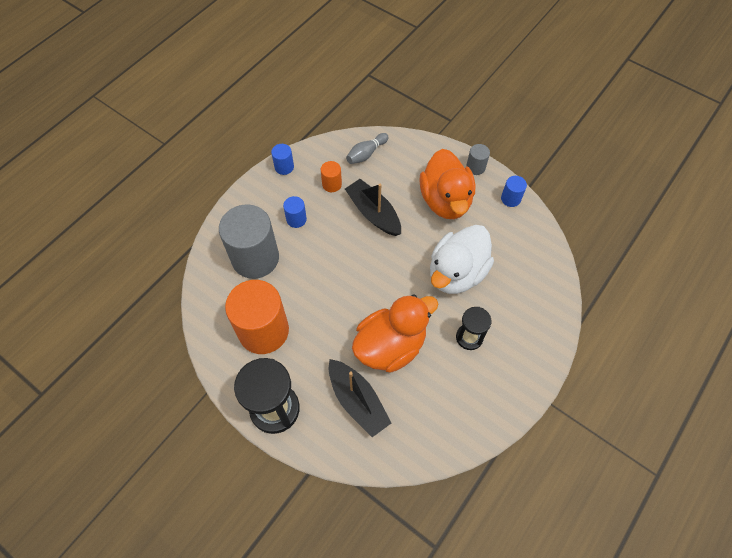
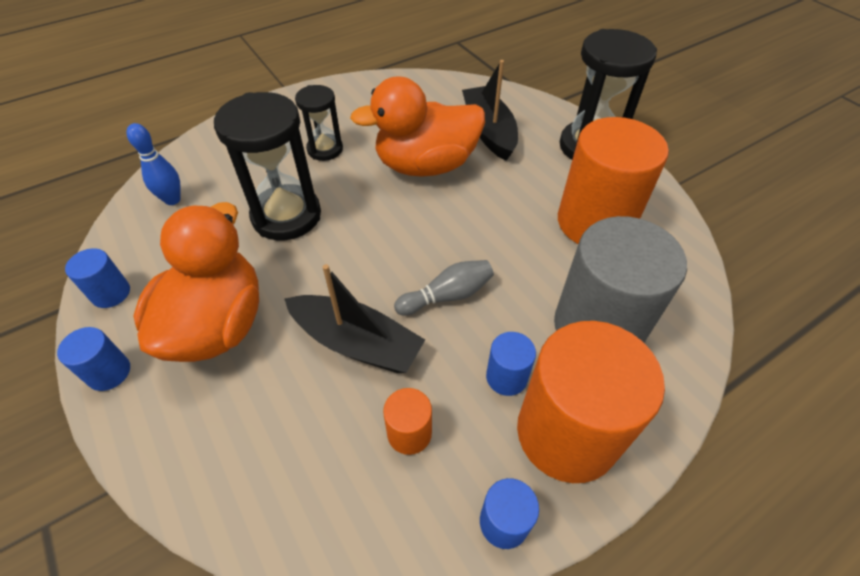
camera: 160 degrees left, 10 degrees down
(264, 204) = (567, 433): none -> orange cylinder
(366, 154) = (298, 489): grey bowling pin -> grey bowling pin (447, 296)
(373, 213) = (357, 343): black boat -> black boat turned 45 degrees counterclockwise
(456, 273) = (286, 216): white duck -> black hourglass
(475, 167) = (109, 372): grey cylinder -> blue cylinder
(533, 262) = (172, 200): none -> blue bowling pin

